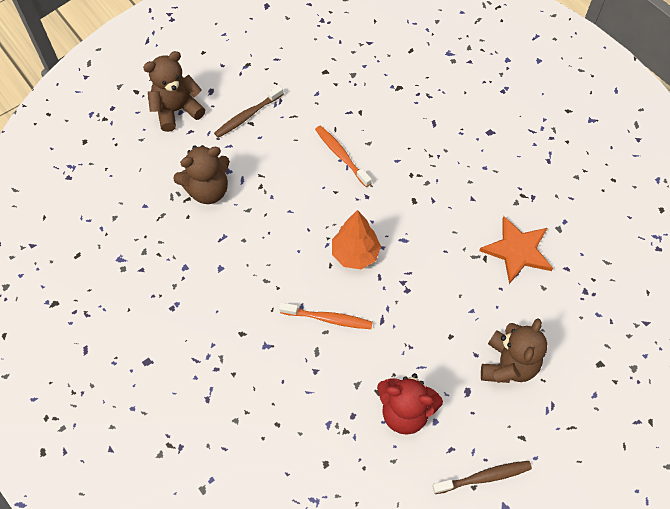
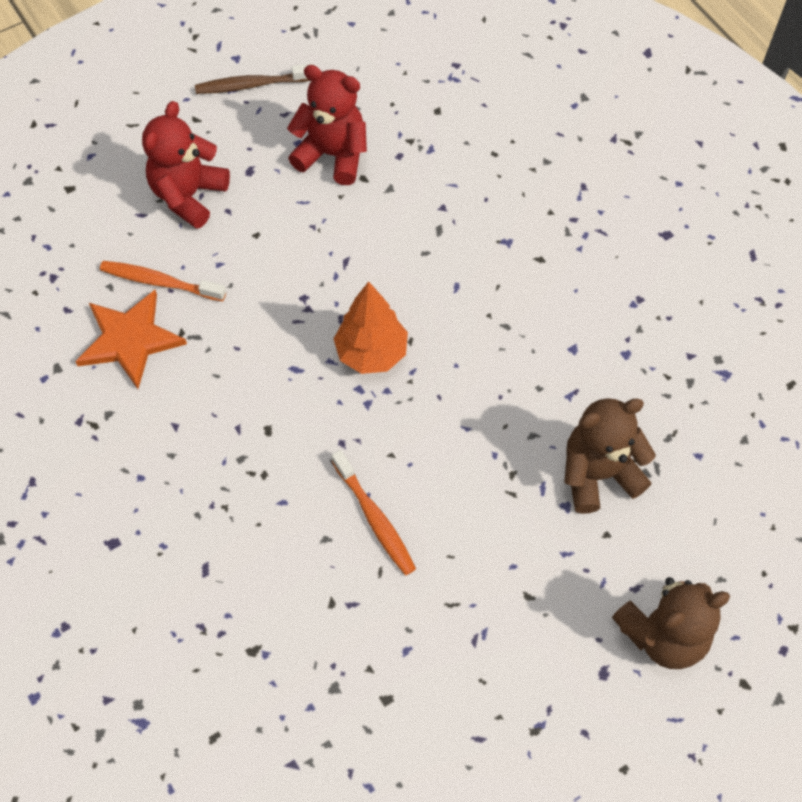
camera: 175 degrees left, 0 degrees up
(247, 116) = (534, 611): brown toothbrush -> none
(328, 319) = (420, 268): orange toothbrush -> orange toothbrush (160, 282)
(508, 365) = (189, 195): brown teddy bear -> red teddy bear

